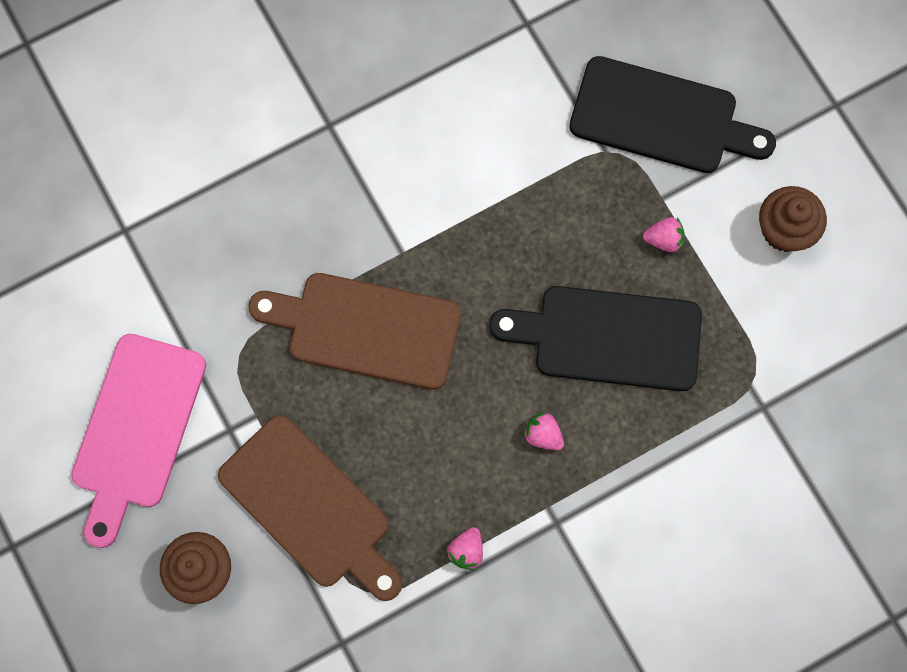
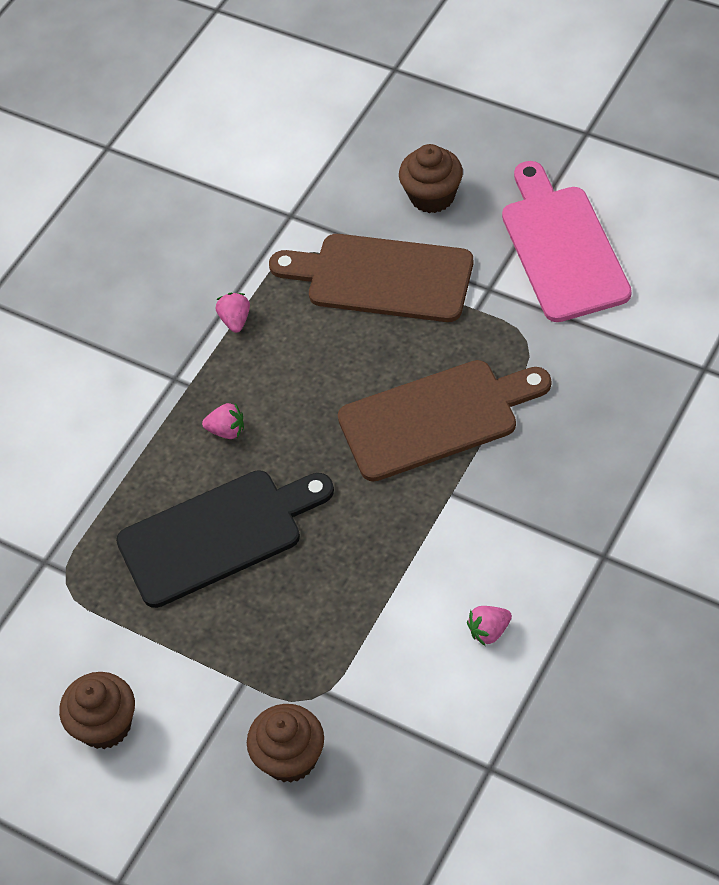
camera: 155 degrees right, 20 degrees down
(661, 118) = (290, 757): black cutting board -> brown cupcake
(664, 239) = (218, 646): pink strawberry -> pink strawberry (489, 631)

